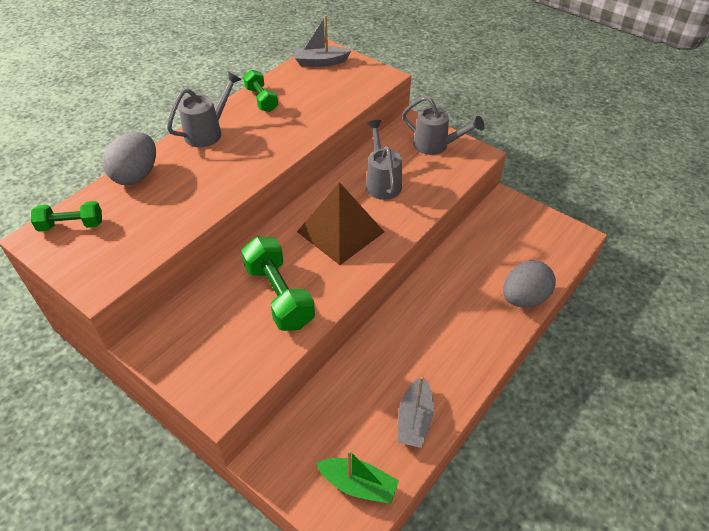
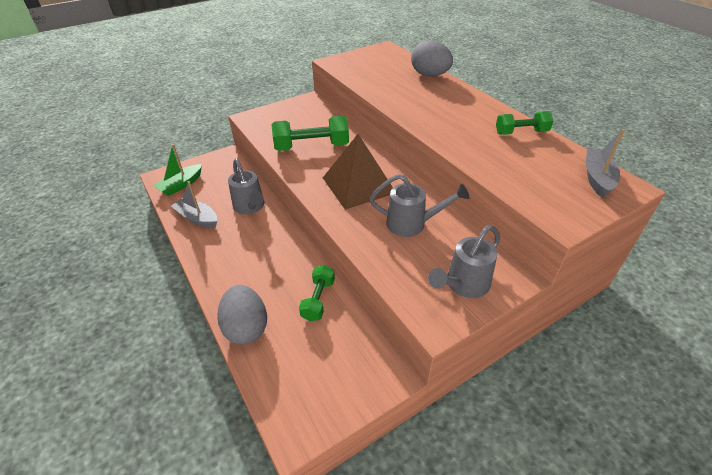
camera: 110 degrees right, 5 degrees down
(71, 225) = (390, 56): green dumbbell -> green dumbbell (318, 299)
(208, 132) = (474, 103): grey watering can -> grey watering can (250, 207)

